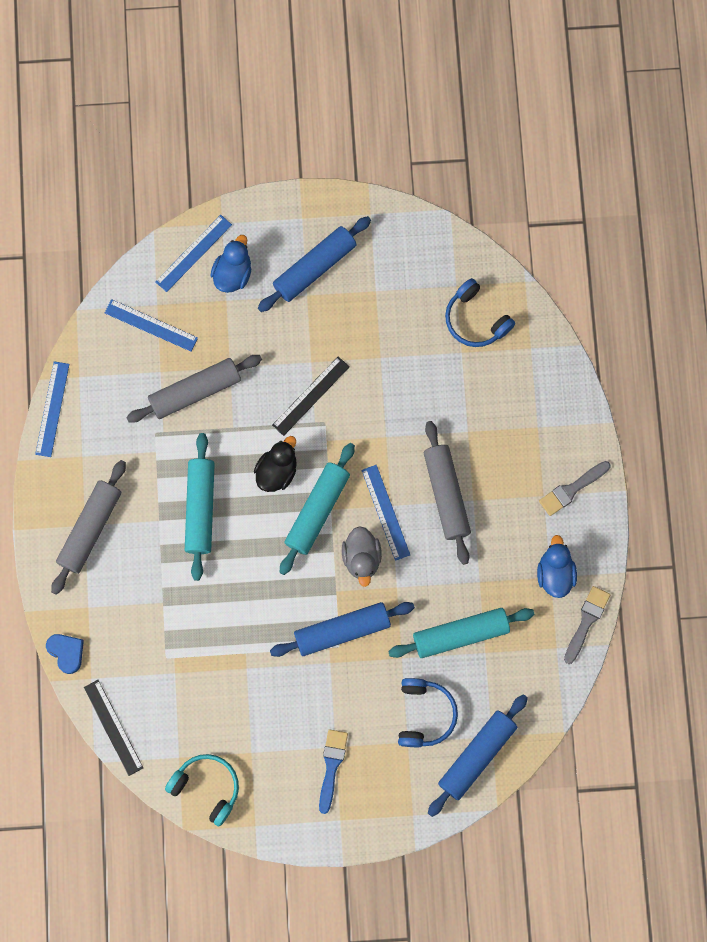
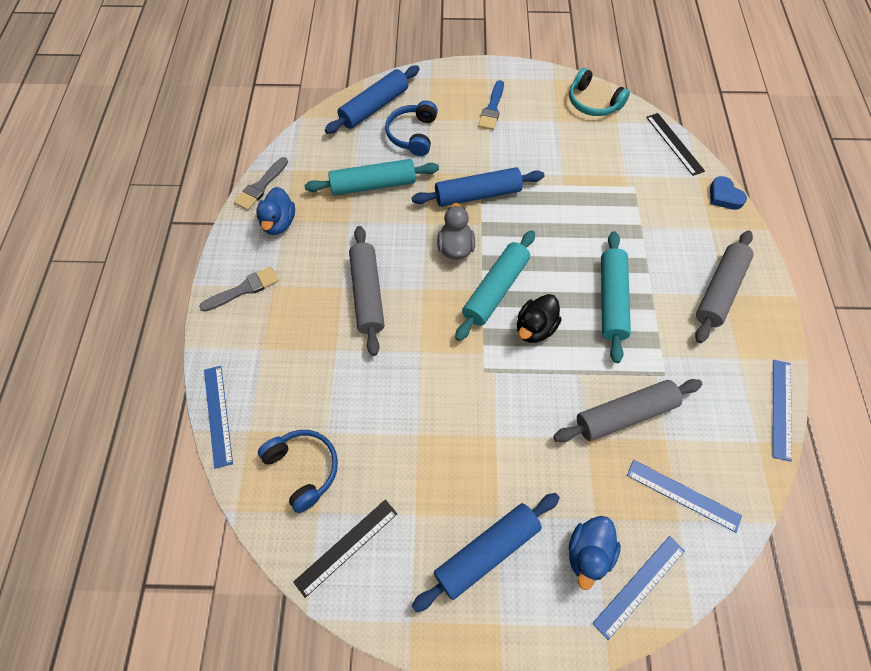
camera: 175 degrees left, 15 degrees down
(310, 396) = (498, 399): black ruler -> black ruler (346, 547)
(385, 512) = (429, 283): blue ruler -> blue ruler (218, 415)

